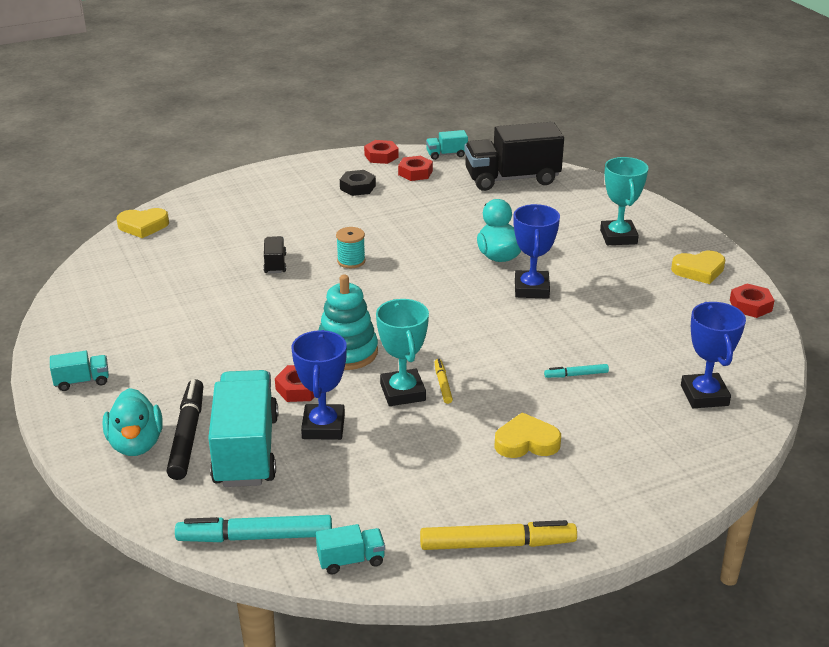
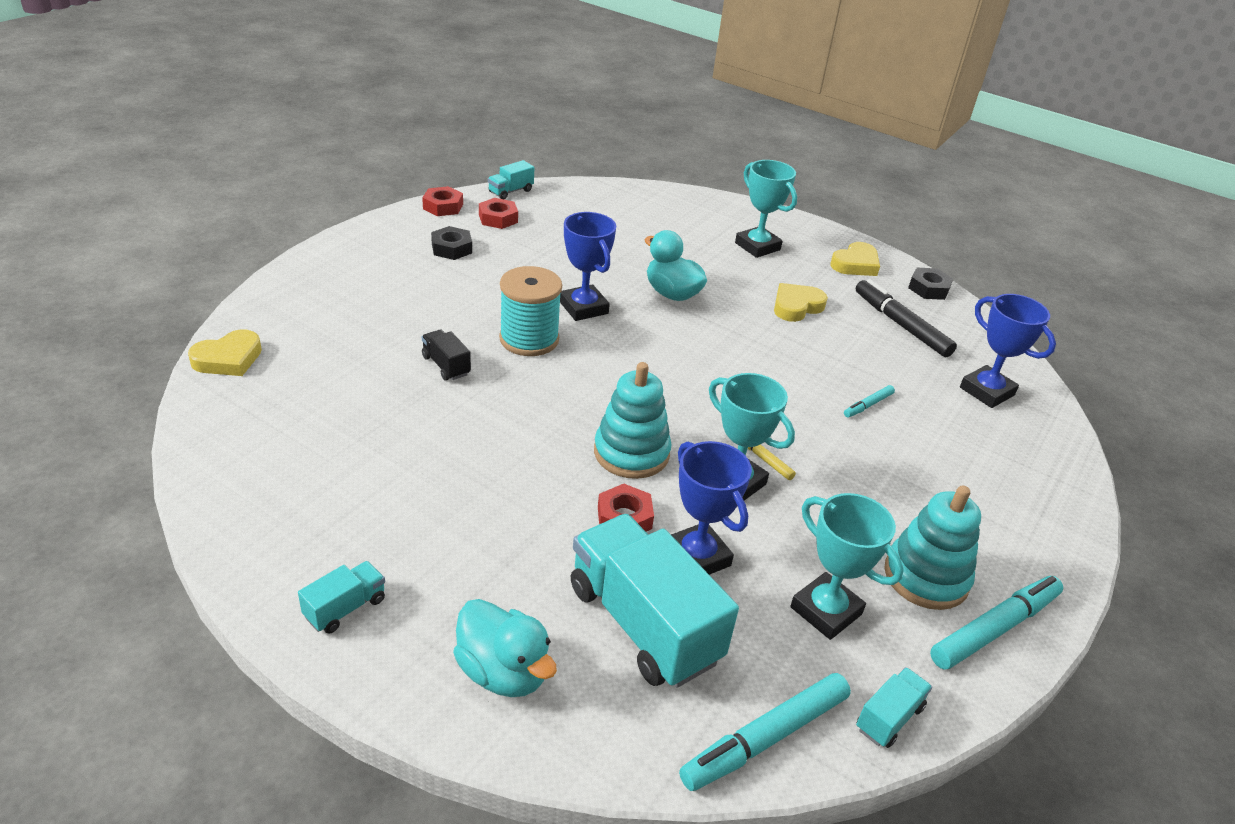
camera: 35 degrees left, 5 degrees up
(187, 435) = (556, 632): black marker -> black marker (901, 325)
(351, 261) = (529, 339): turquoise spool -> turquoise spool, size x1.73
(379, 488) = (825, 611): none -> turquoise trophy
(482, 496) = (926, 577): none -> turquoise stacking toy
(497, 544) = (994, 628): yellow marker -> turquoise marker
(512, 179) = (601, 205): black truck -> none
(526, 442) = (901, 497): yellow heart -> yellow heart (796, 306)
(531, 289) = (737, 322): blue trophy -> blue trophy (583, 308)
(750, 305) = (928, 289): red nut -> black nut

